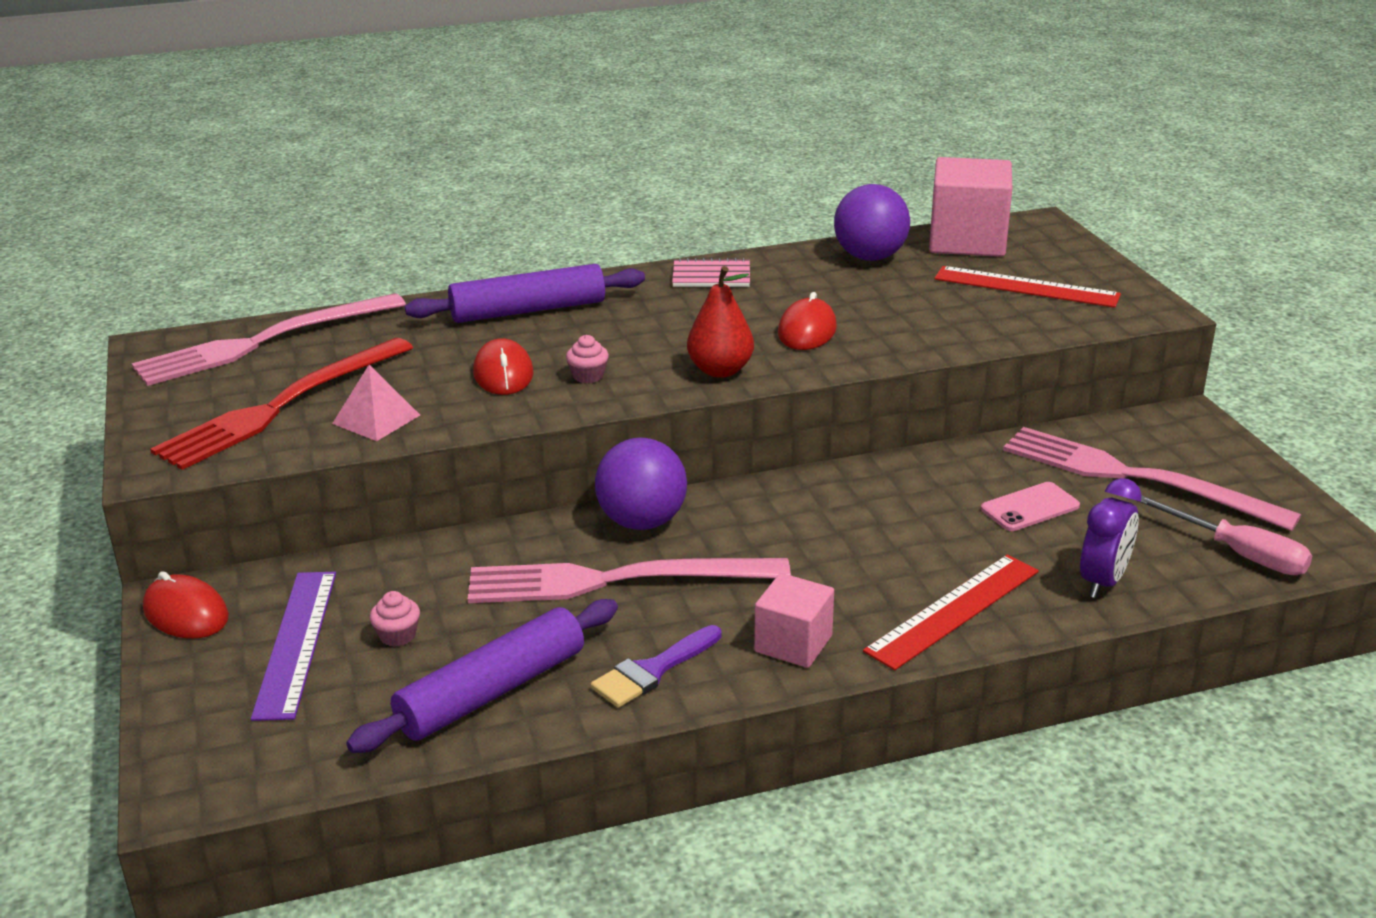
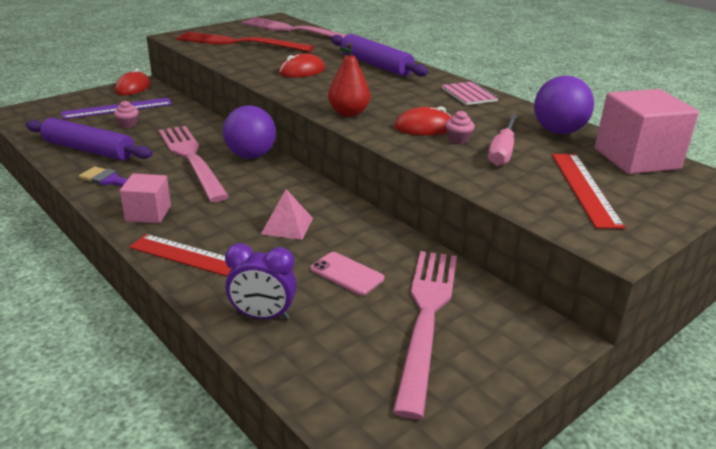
camera: 65 degrees right, 0 degrees up
(376, 419) = (238, 58): pink pyramid -> pink pyramid (287, 226)
(588, 376) = (314, 87): pink cupcake -> pink cupcake (458, 139)
(1238, 554) = (340, 384): pink screwdriver -> pink screwdriver (502, 152)

